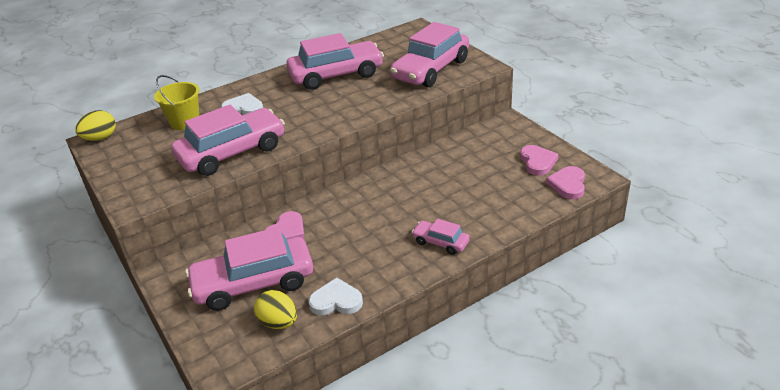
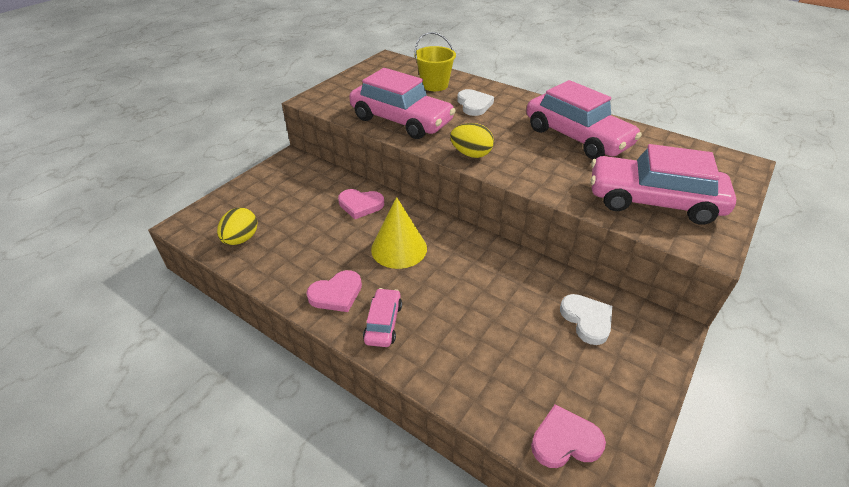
camera: 65 degrees right, 5 degrees up
(100, 138) = (391, 60): yellow egg -> yellow egg (471, 154)
(253, 283) = (288, 208): pink car -> none
(336, 301) = (274, 267): white heart -> white heart (587, 320)
(362, 219) = (399, 248): none -> yellow cone
(537, 162) = (596, 388): pink heart -> pink heart (336, 294)

